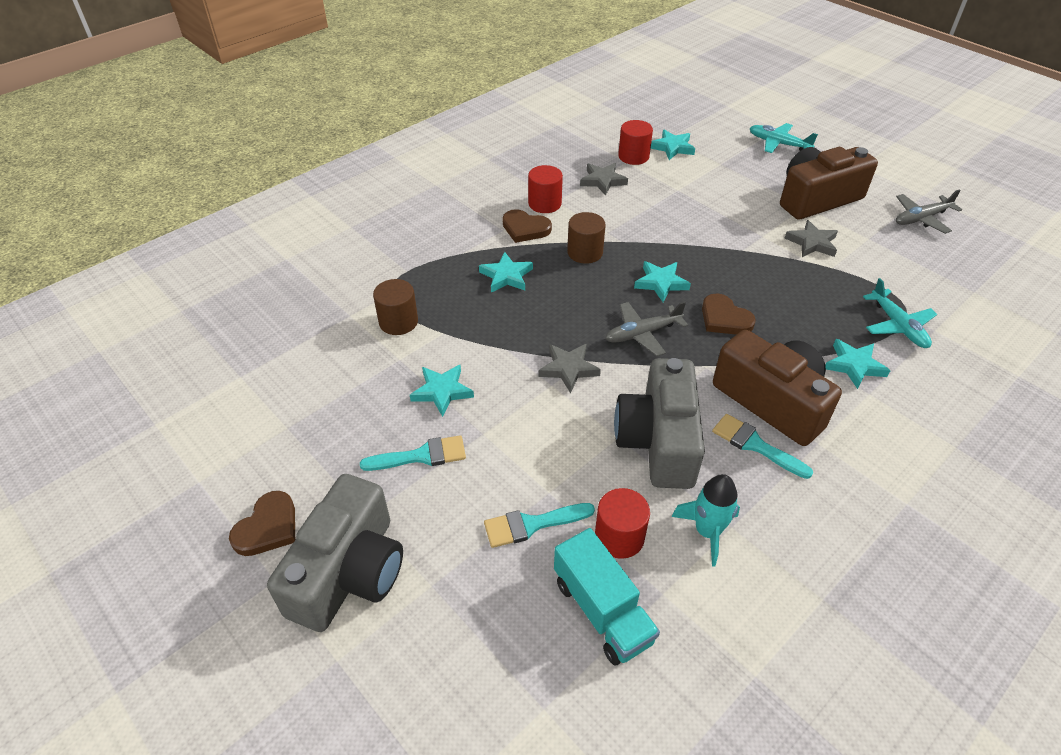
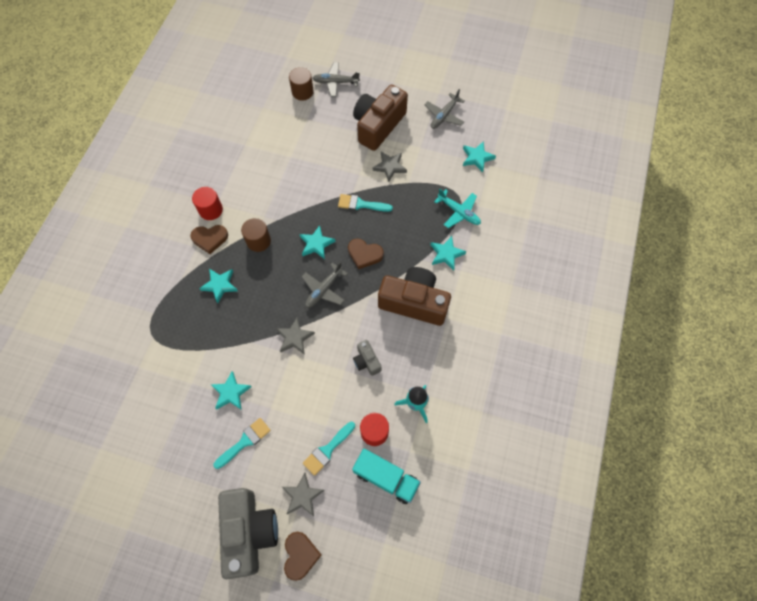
camera: 30 degrees left, 20 degrees up
(268, 527) = (188, 533): brown heart -> brown heart (300, 555)
(398, 322) = (173, 356): brown cylinder -> brown cylinder (302, 92)
(602, 181) = (238, 171): grey star -> grey star (302, 496)
(633, 156) = (247, 137): red cylinder -> none
(658, 441) = (366, 361): grey camera -> grey camera, size x0.46
(672, 147) = (269, 117): turquoise star -> turquoise star (477, 158)
(755, 445) = (416, 337): turquoise brush -> turquoise brush (361, 204)
(778, 144) = (336, 82): turquoise plane -> grey plane

